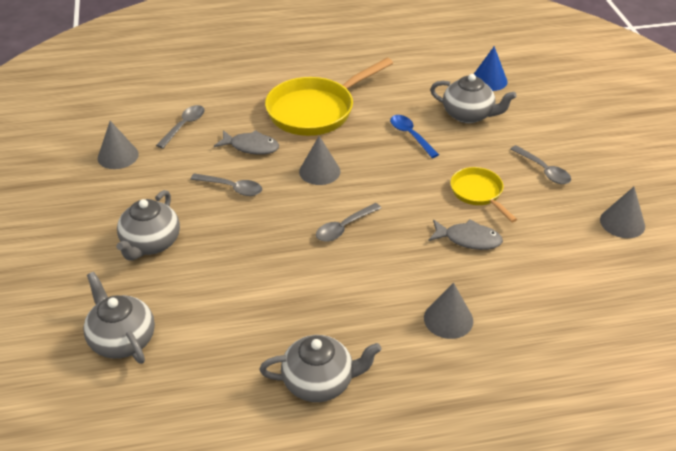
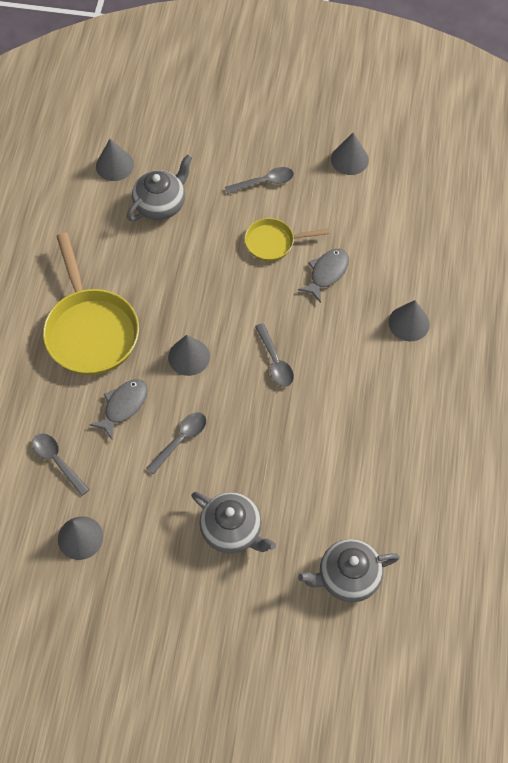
camera: 70 degrees left, 20 degrees up
(319, 382) = (442, 435): grey teapot -> none
(410, 135) = (170, 263): blue spoon -> none
(489, 80) = (114, 165): blue cone -> grey cone

